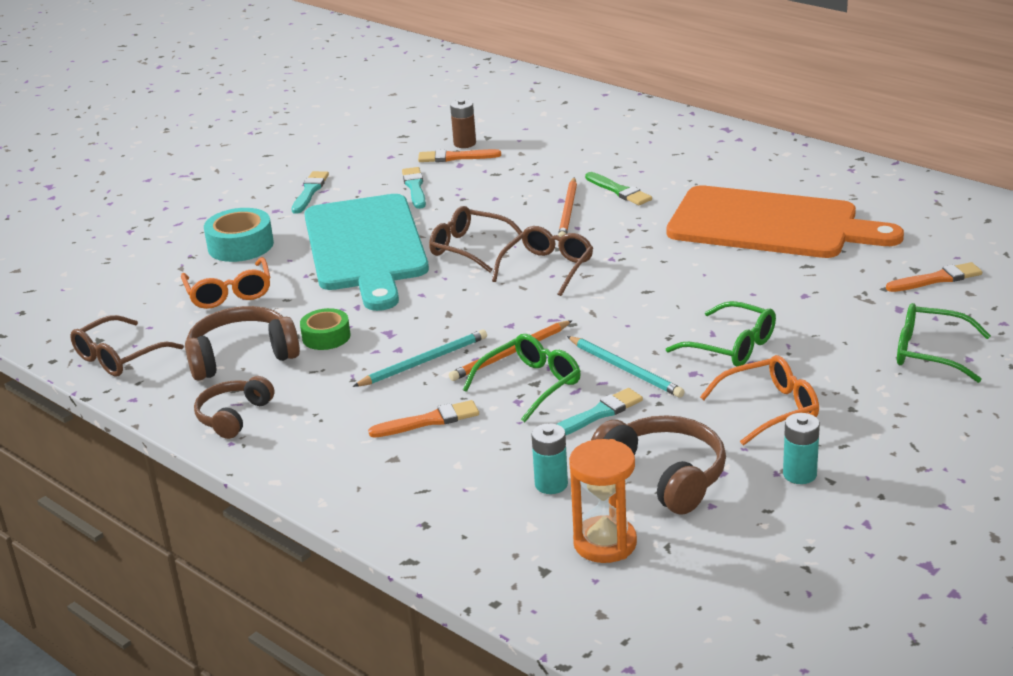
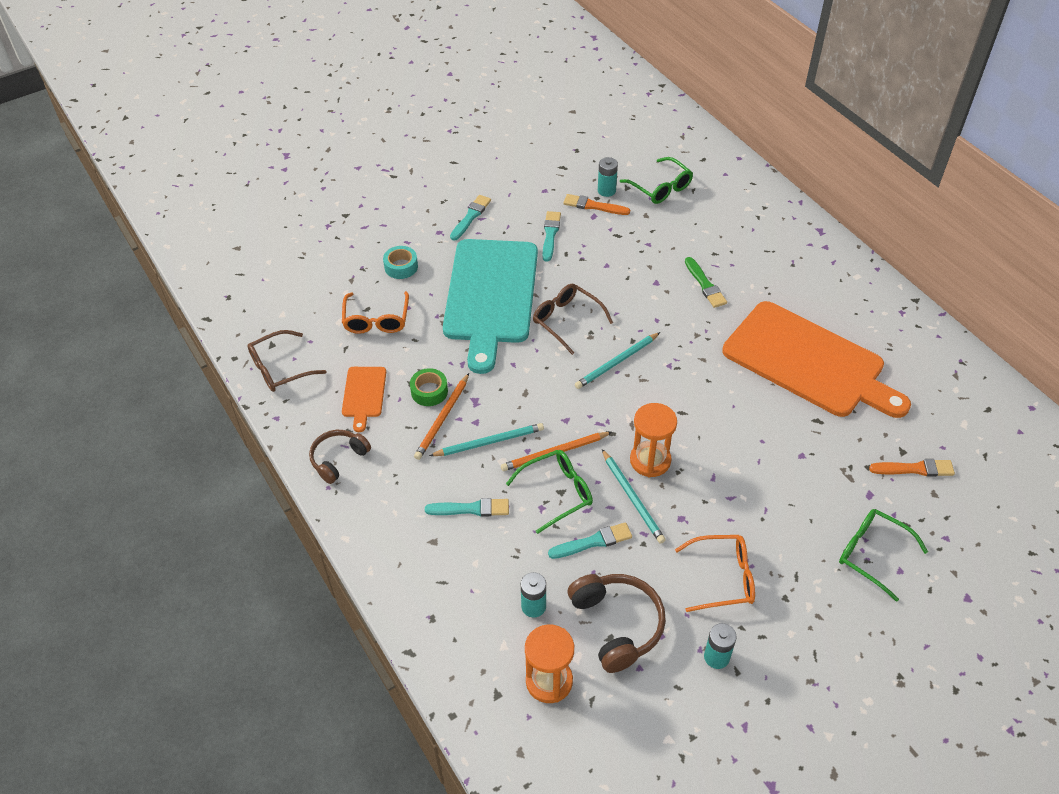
camera: 15 degrees right, 20 degrees up
(240, 245) = (401, 267): turquoise tape -> turquoise tape, size x0.66
(242, 356) = (364, 394): brown headphones -> orange cutting board
(429, 421) = (471, 509): orange brush -> turquoise brush
(464, 143) = (606, 190): brown battery -> turquoise battery
(547, 268) = (616, 362): brown glasses -> turquoise pencil
(568, 211) = (656, 298): orange pencil -> orange pencil (442, 418)
(630, 335) = (650, 460): none -> orange hourglass
(731, 346) = (722, 497): green glasses -> green glasses (660, 188)

